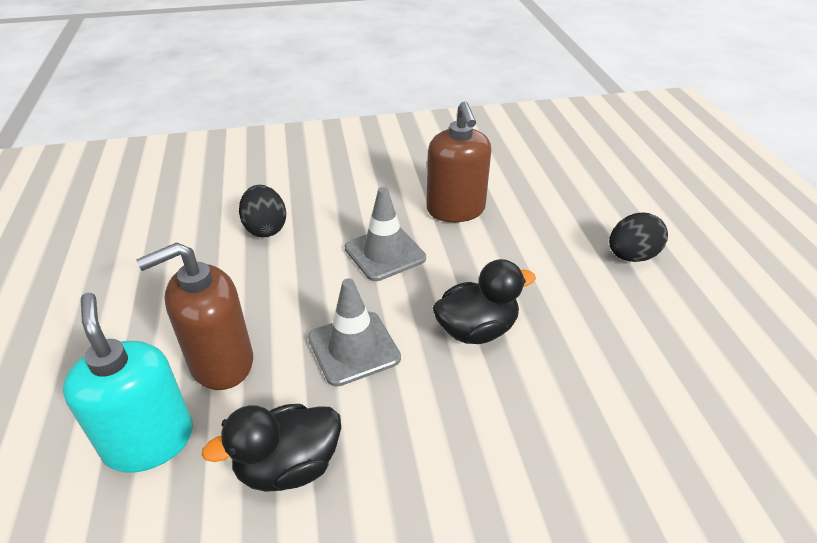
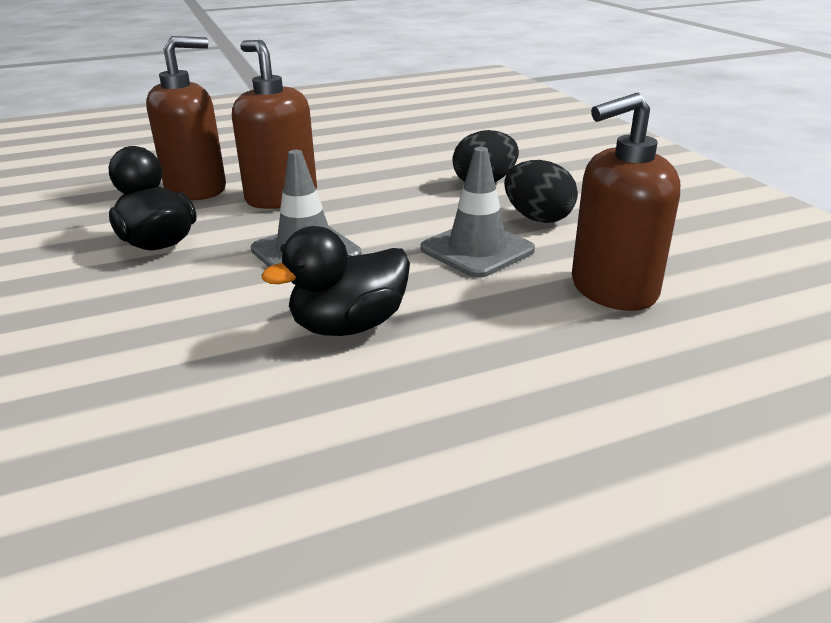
camera: 80 degrees right, 10 degrees down
(149, 441) = (196, 189): turquoise soap dispenser -> brown soap dispenser
(476, 330) = (349, 326): black duck -> black duck turned 90 degrees clockwise
(631, 256) = (609, 497): black egg -> black egg (537, 218)

